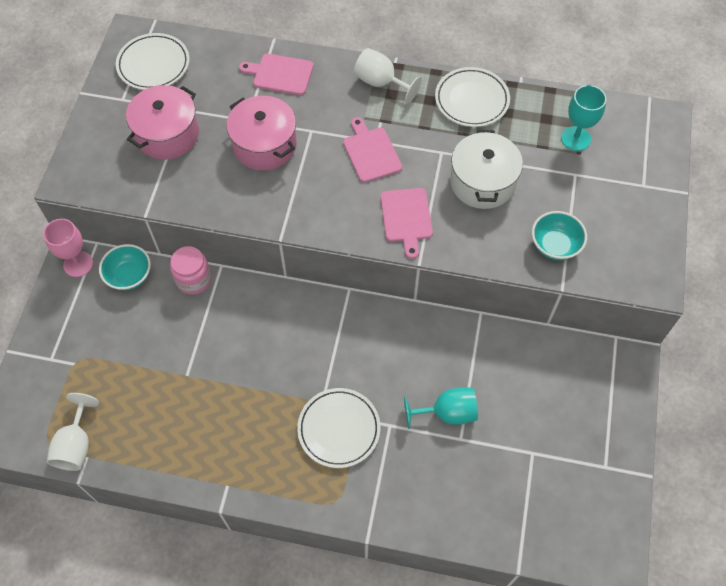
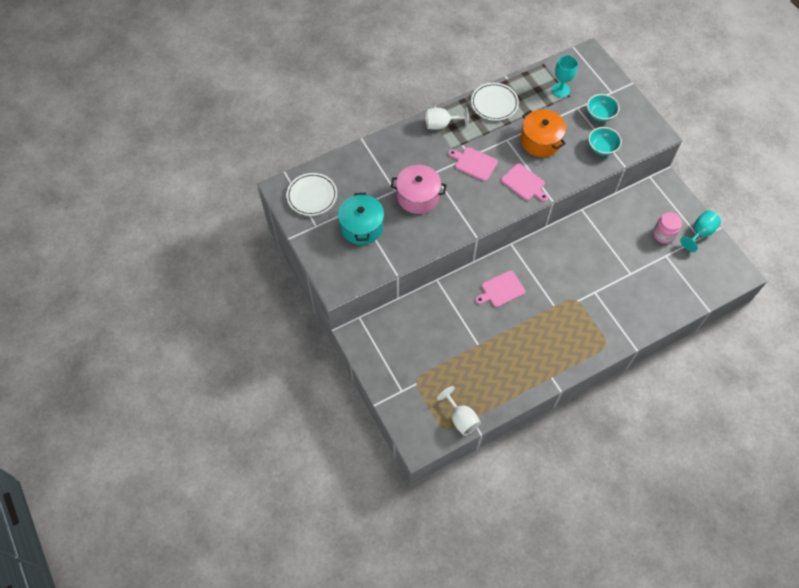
camera: 40 degrees left, 0 degrees up
(78, 264) = (361, 335): pink goblet -> none
(129, 276) = (395, 320): turquoise bowl -> turquoise bowl (600, 115)
(167, 134) = (361, 227): pink pot -> turquoise pot
(194, 279) = (430, 297): pink jar -> pink jar (663, 234)
(280, 74) = (385, 155): pink cutting board -> pink cutting board (501, 290)
(339, 429) = (574, 312): white plate -> none
(447, 413) = (613, 266): turquoise goblet -> turquoise goblet (700, 233)
(482, 182) = (540, 141): white pot -> orange pot

